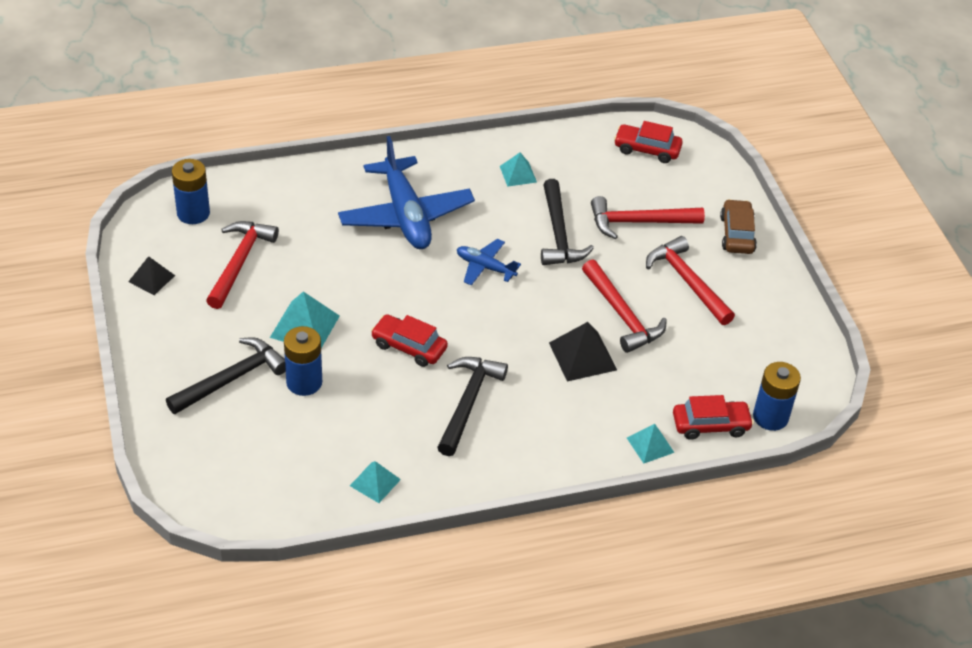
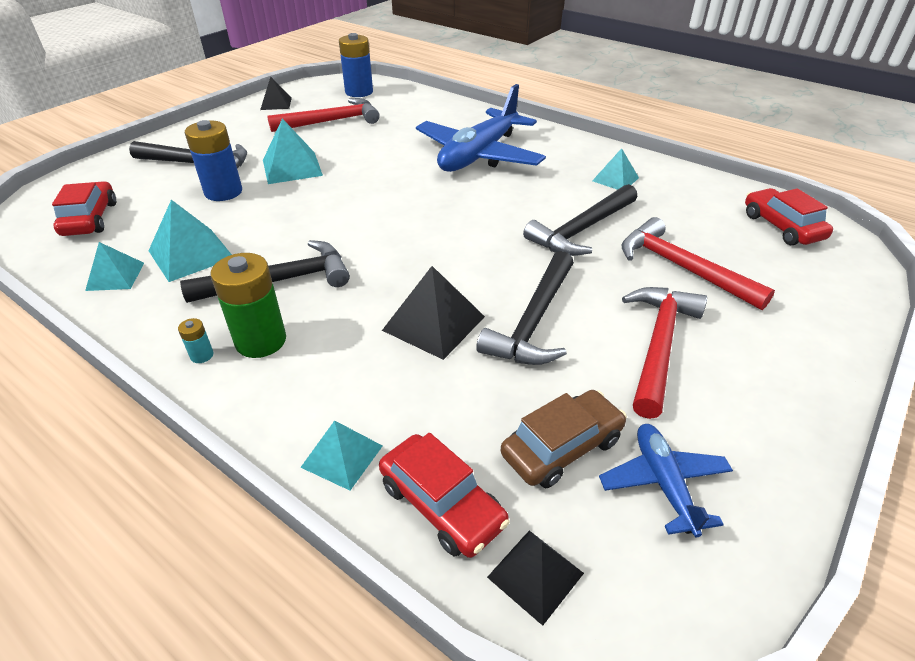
camera: 55 degrees right, 5 degrees down
(385, 434) = (191, 254): none -> turquoise pyramid
(409, 347) = (322, 219): red car -> red car (90, 219)
(485, 267) = (476, 212): blue plane -> blue plane (663, 483)
(513, 468) = (202, 355): none -> turquoise battery
(525, 437) = (261, 341): none -> green battery
(622, 315) = (533, 321): red hammer -> black hammer
(737, 234) = (797, 346): brown car -> brown car (561, 447)
(770, 417) = (535, 575): blue battery -> black pyramid

